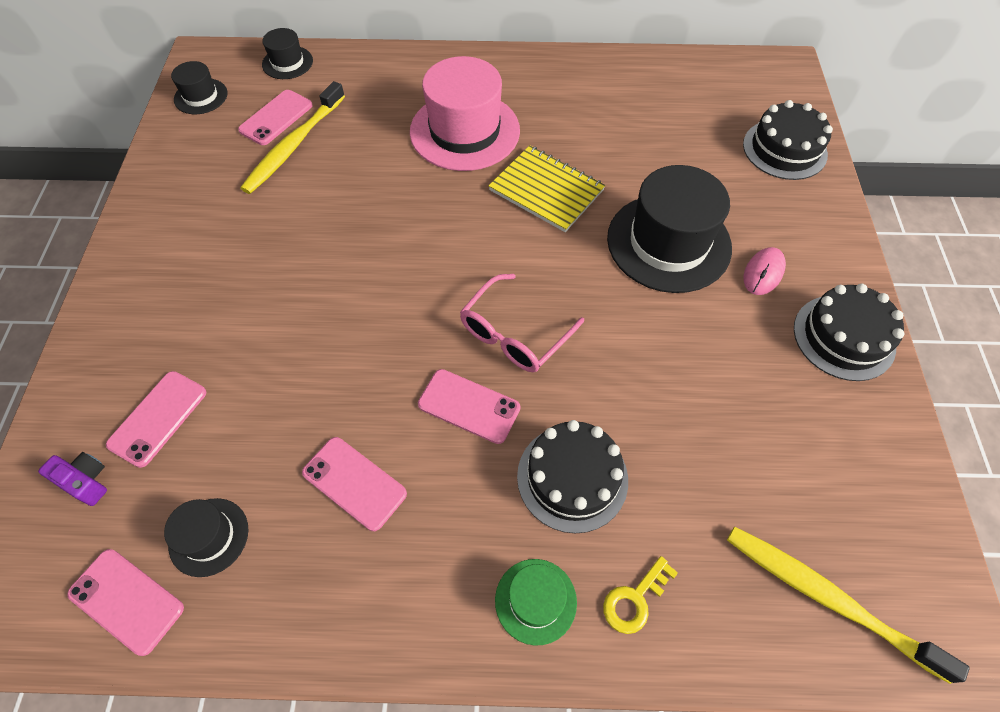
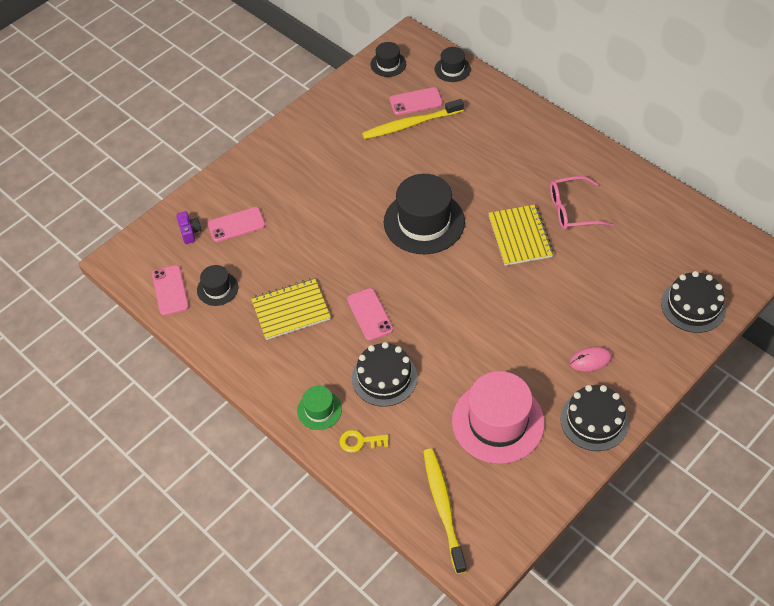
camera: 45 degrees right, 5 degrees down
(354, 483) = (291, 310): pink phone -> yellow notebook
(465, 131) = (510, 173): pink hat -> pink hat (498, 422)
(514, 334) = (424, 297): pink glasses -> pink glasses (572, 210)
(668, 242) = (556, 309): black hat -> black hat (424, 222)

